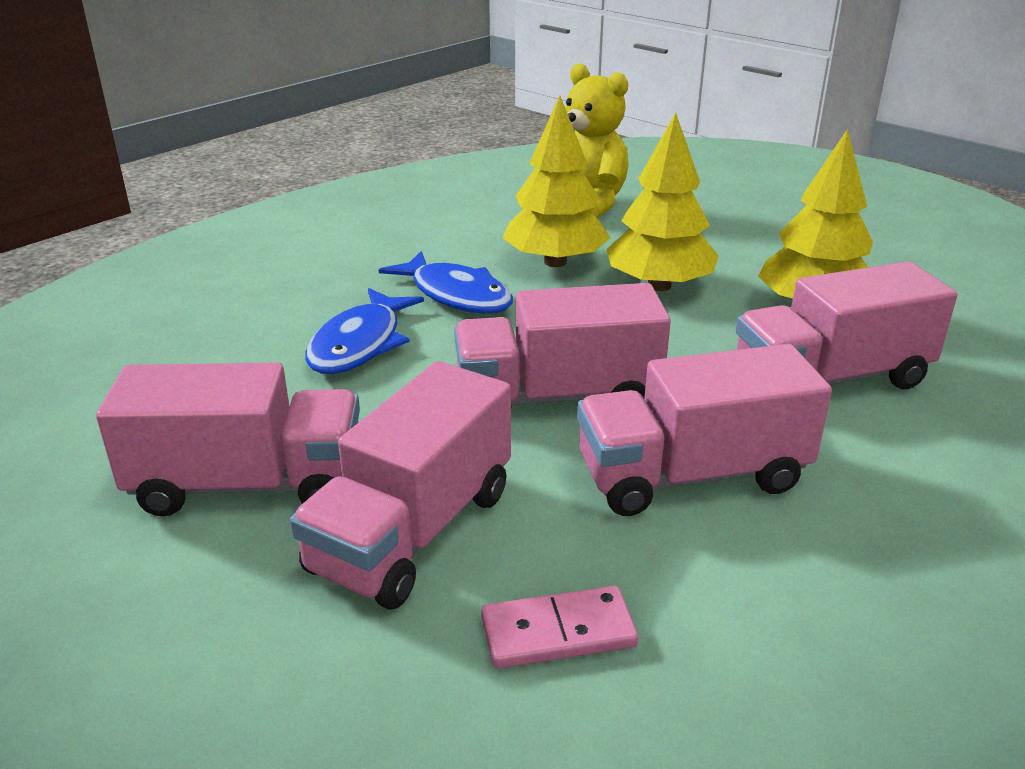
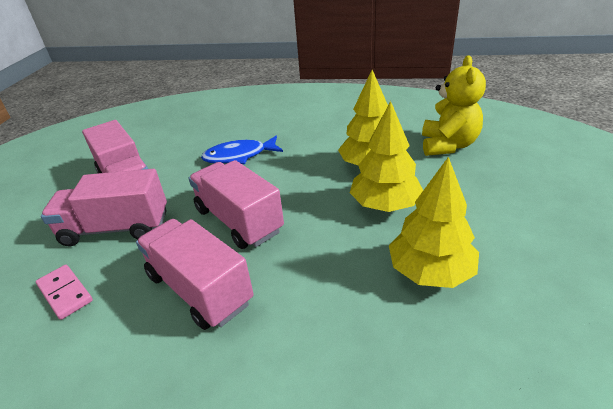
camera: 60 degrees right, 5 degrees up
(456, 295) = (304, 156): blue fish -> none
(830, 379) = (344, 309): pink truck -> none

